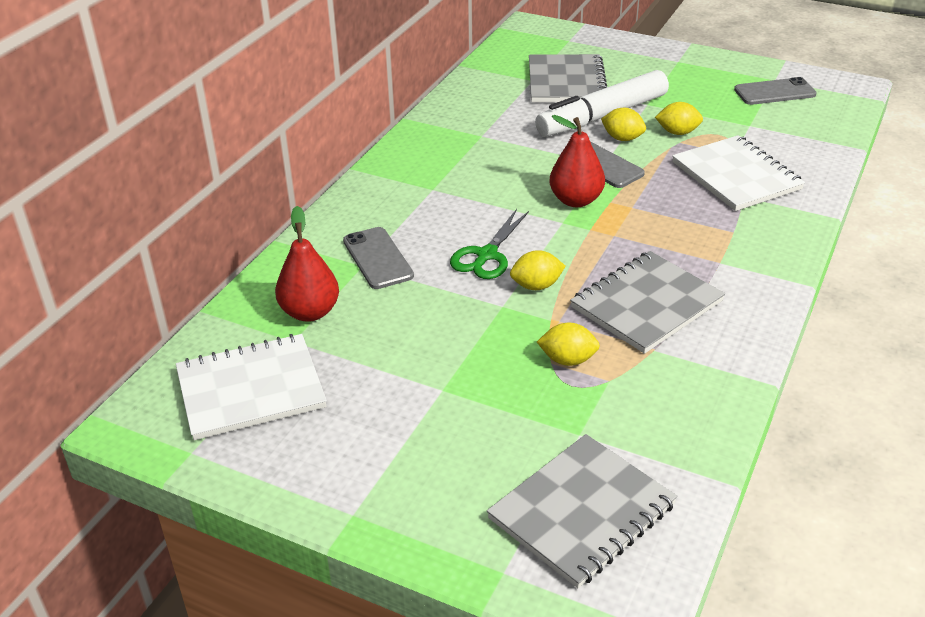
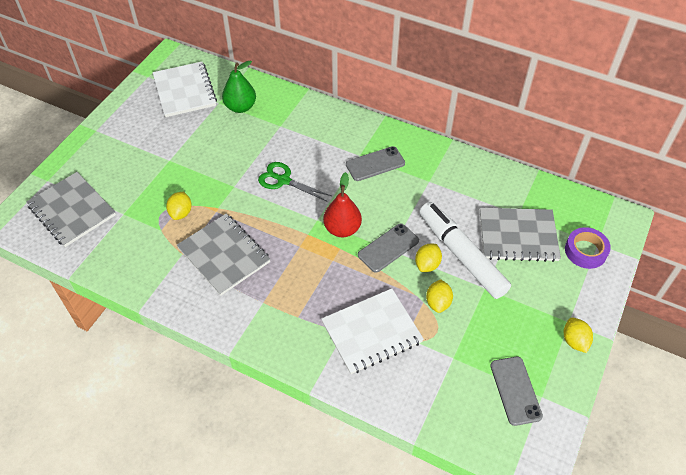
camera: 90 degrees right, 15 degrees up
(310, 312) = (240, 107): red pear -> green pear
(377, 258) = (286, 131): grey phone -> grey phone (375, 164)
(536, 286) = (250, 202): yellow lemon -> yellow lemon (574, 341)
(581, 47) = (585, 251): none -> purple tape

